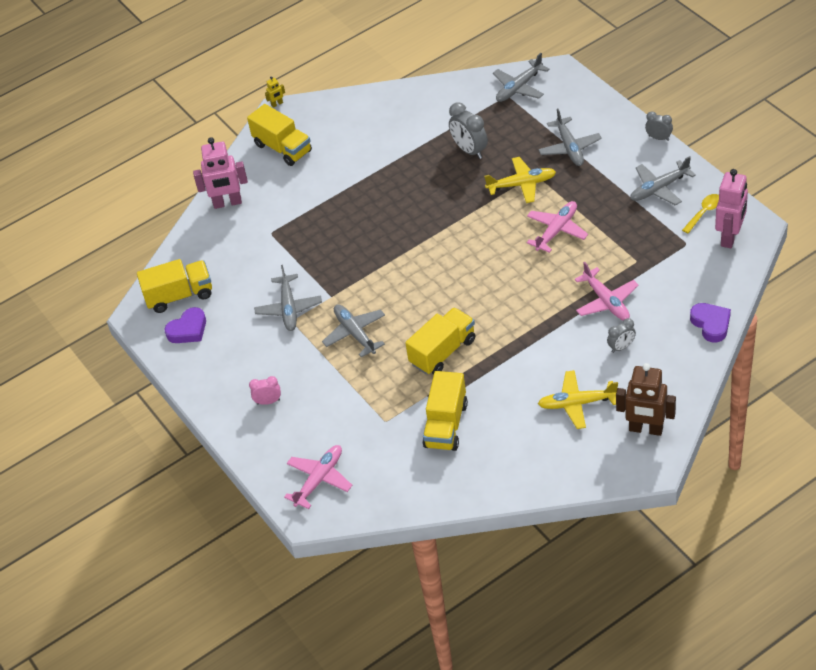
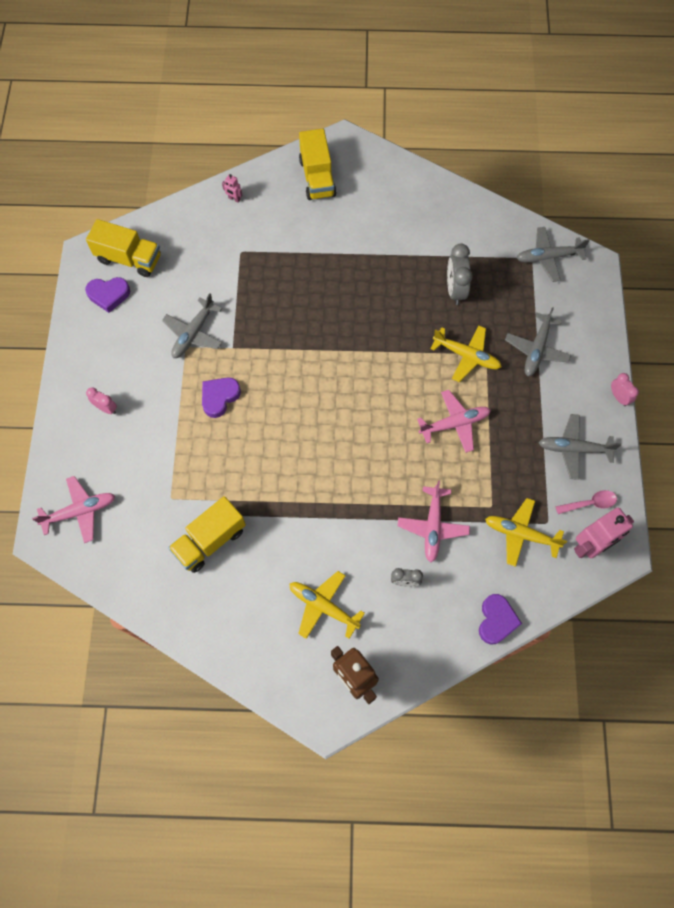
camera: 30 degrees right, 20 degrees up
(227, 203) = (234, 199): pink robot -> pink robot, size x0.43
(277, 104) = (349, 132): yellow robot -> none
(355, 334) = (219, 397): grey plane -> purple heart
(443, 352) = (267, 469): yellow truck -> none
(658, 138) = (618, 397): grey clock -> pink clock
(675, 263) = (521, 534): none -> yellow plane
(704, 212) = (590, 503): yellow spoon -> pink spoon

